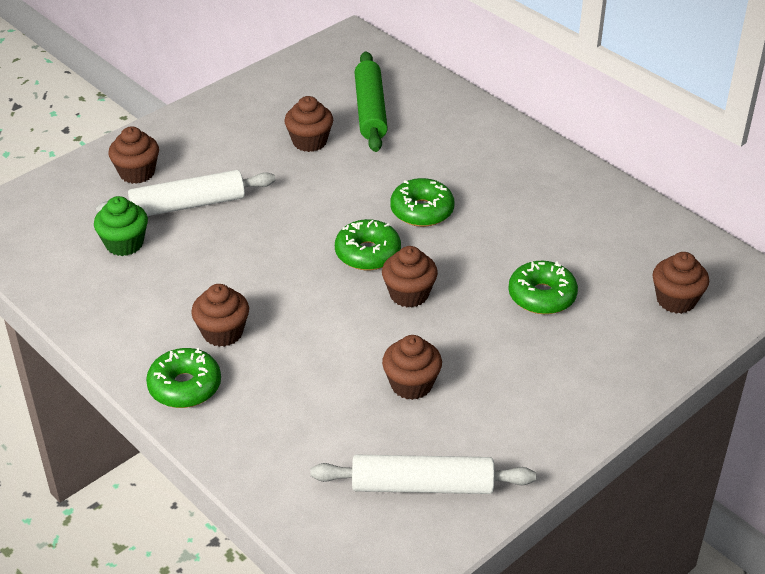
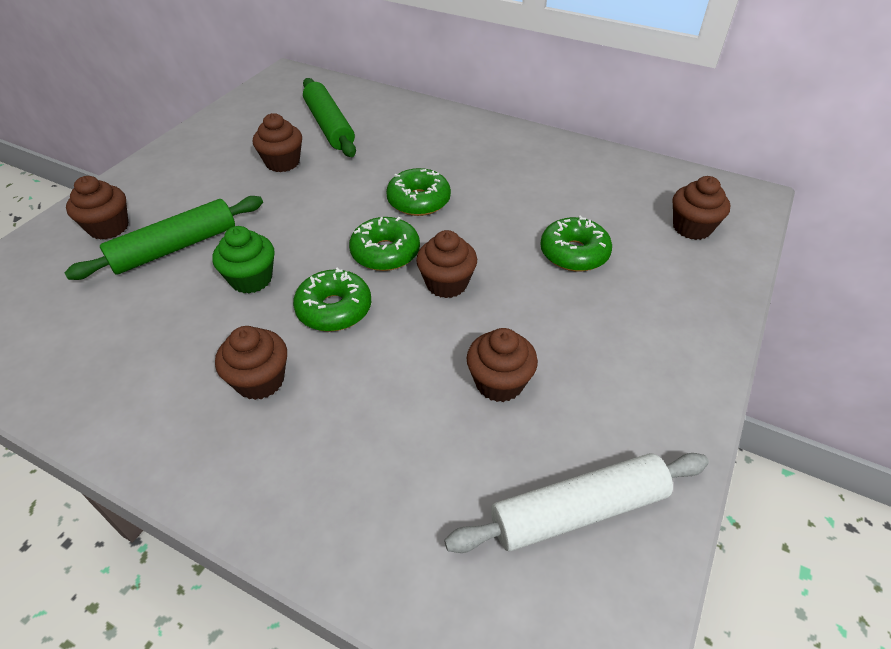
camera: 20 degrees left, 5 degrees up
(124, 244) = (111, 305): green cupcake -> green cupcake (251, 279)
(185, 386) = (234, 465): green donut -> green donut (334, 309)
(188, 205) = (175, 247): white rolling pin -> green rolling pin

